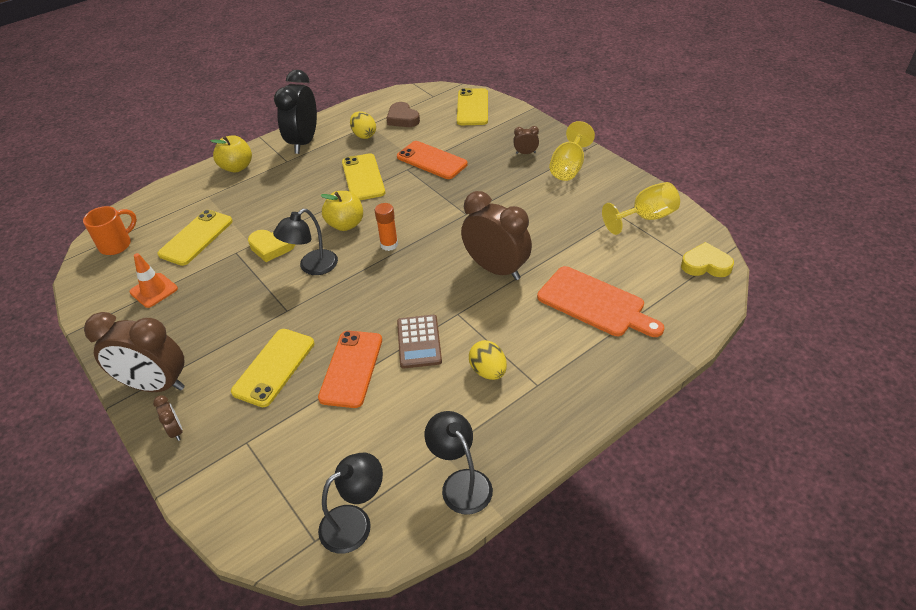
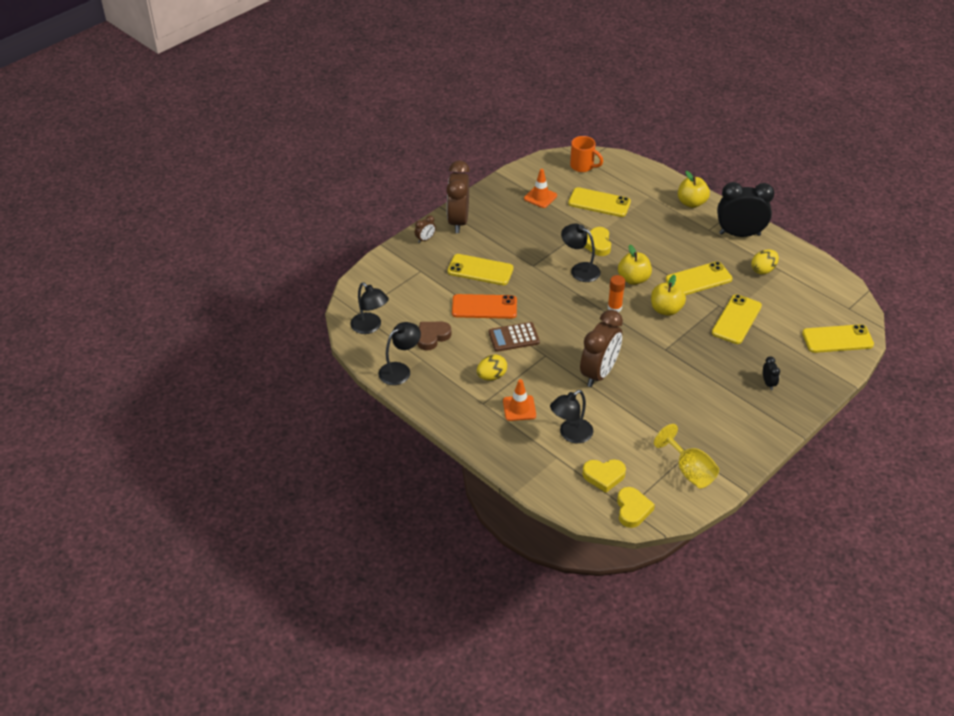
camera: 80 degrees right, 0 degrees up
(402, 118) = (799, 291): brown heart -> brown heart (432, 337)
(403, 206) = (666, 309): none -> yellow apple
(432, 160) = (736, 319): orange phone -> yellow phone
(525, 153) = (768, 383): brown clock -> black clock
(549, 347) = (519, 408): none -> orange traffic cone
(569, 167) = (753, 415): yellow goblet -> none
(595, 303) = (570, 434): orange cutting board -> black lamp
(659, 282) = (604, 476): none -> yellow heart

